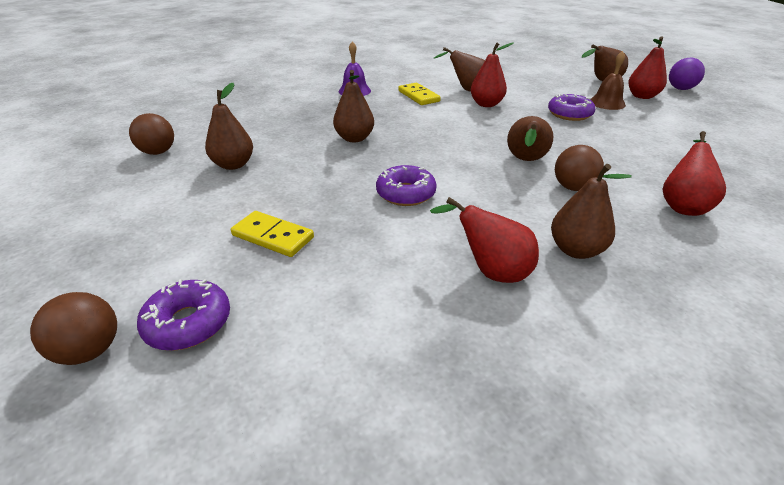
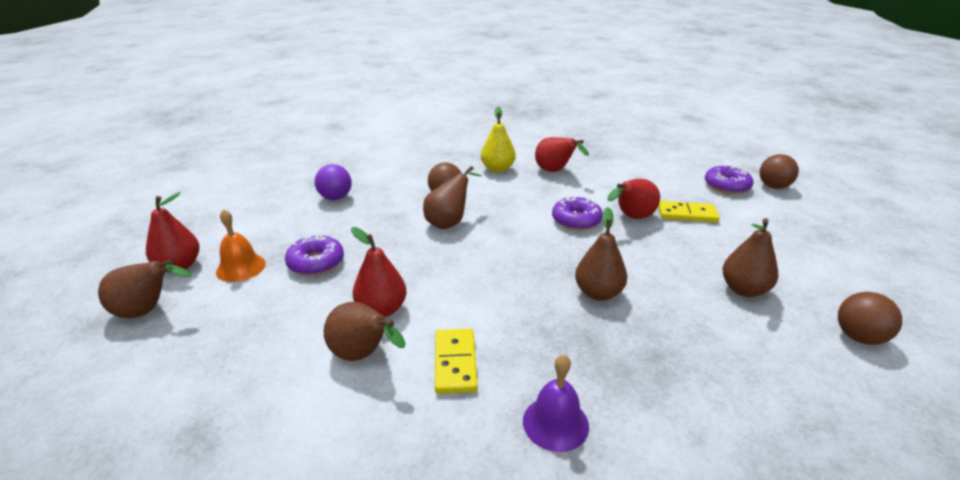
camera: 155 degrees left, 5 degrees down
(272, 236) = (687, 214): yellow domino -> yellow domino turned 45 degrees counterclockwise
(576, 250) = (497, 169): brown pear -> yellow pear
(607, 103) = (241, 267): brown bell -> orange bell
(680, 89) = (106, 265): purple ball -> purple ball (335, 198)
(682, 206) = (397, 172): red pear -> red pear (631, 218)

